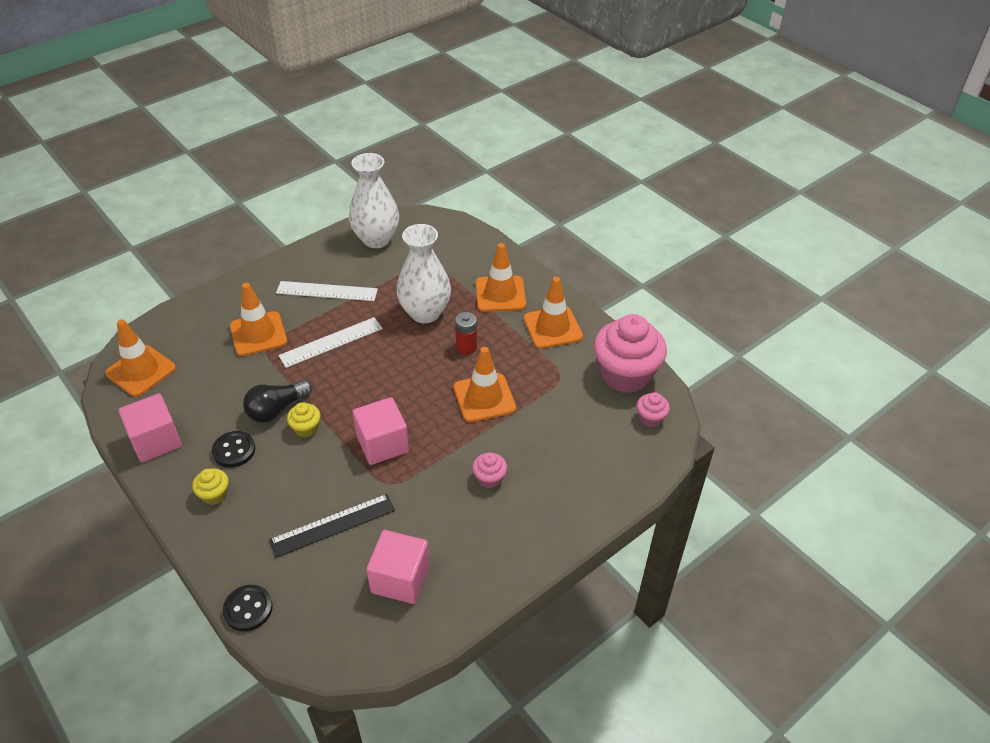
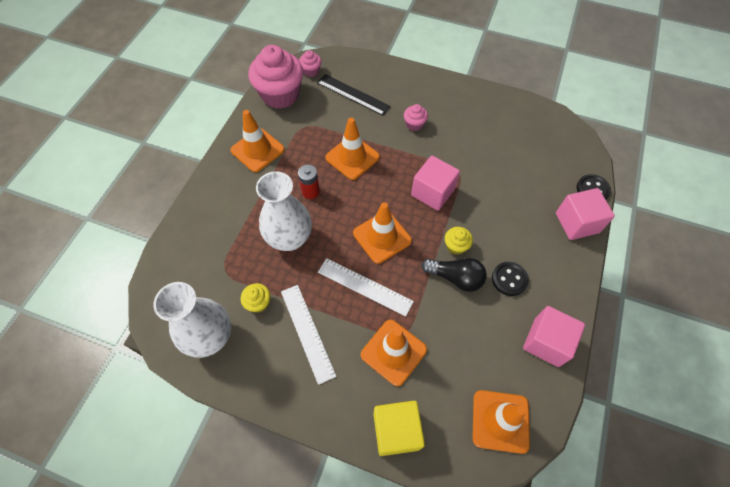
camera: 120 degrees left, 15 degrees up
(203, 309) = (396, 431): none -> yellow cube
(214, 495) = (549, 264): yellow cupcake -> yellow cupcake (258, 303)
(333, 525) = (510, 182): black ruler -> black ruler (353, 94)
(400, 579) = (511, 131): pink cube -> pink cube (577, 223)
(500, 294) = (237, 199): orange traffic cone -> orange traffic cone (382, 237)

